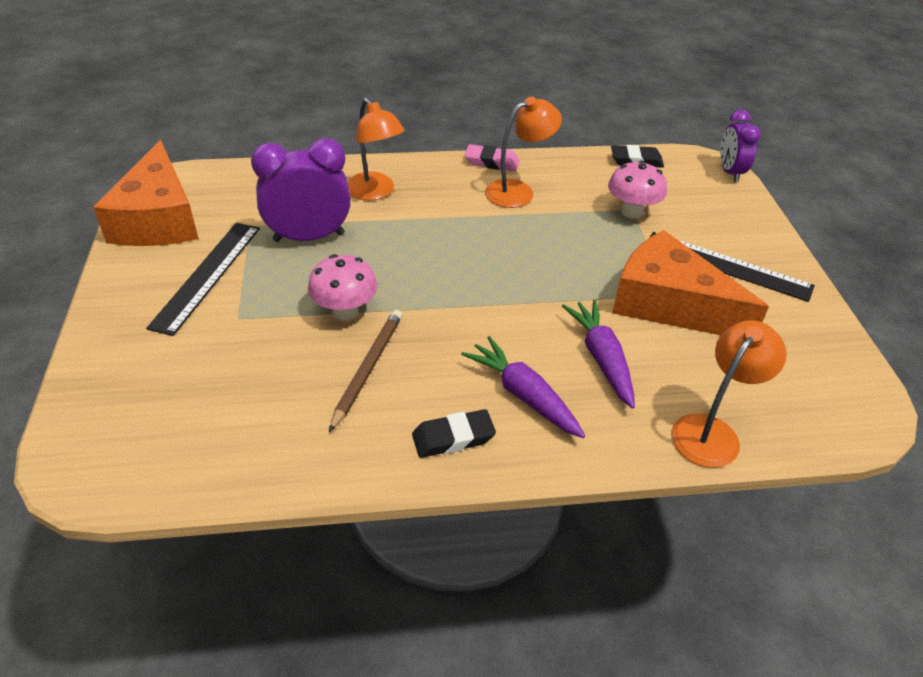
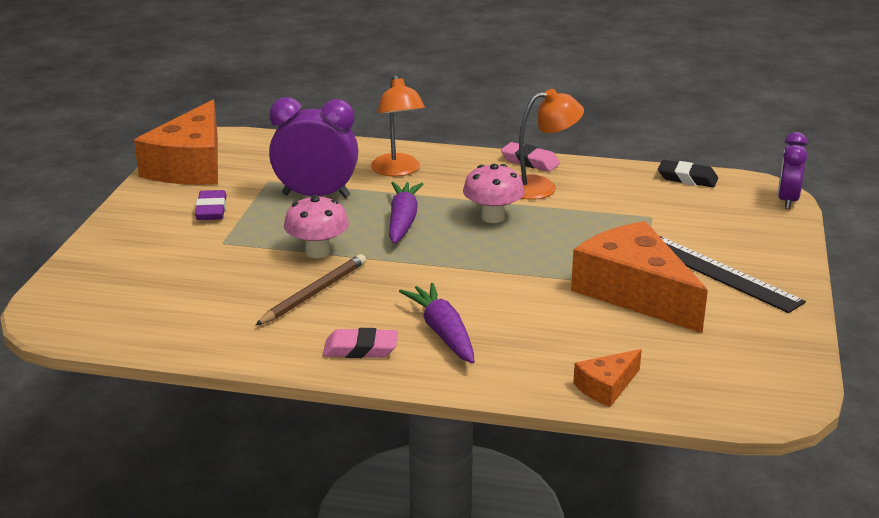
camera: 20 degrees right, 15 degrees down
(207, 275) = (211, 210): black ruler -> purple eraser
(453, 438) = (360, 349): black eraser -> pink eraser
(601, 358) = (535, 320): purple carrot -> purple carrot (402, 221)
(632, 211) = (650, 218): pink mushroom -> pink mushroom (493, 217)
(712, 431) = (606, 387): orange lamp -> orange cheese

